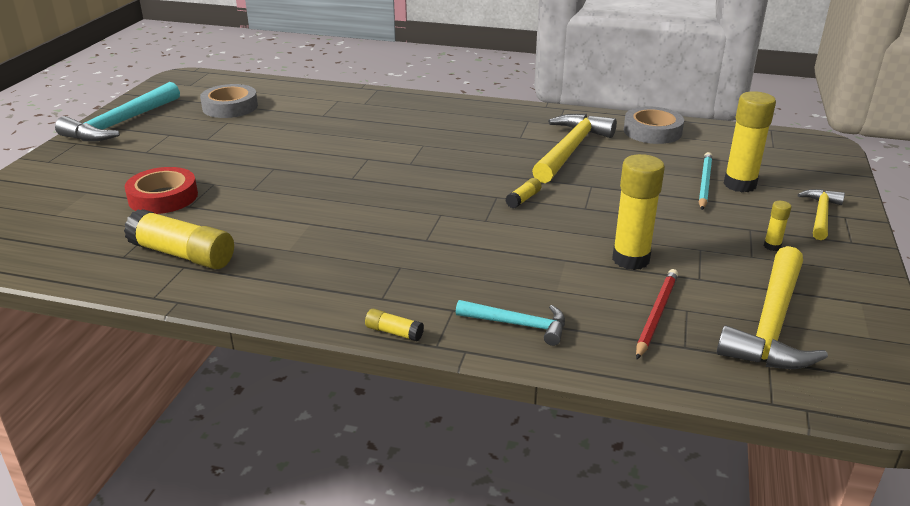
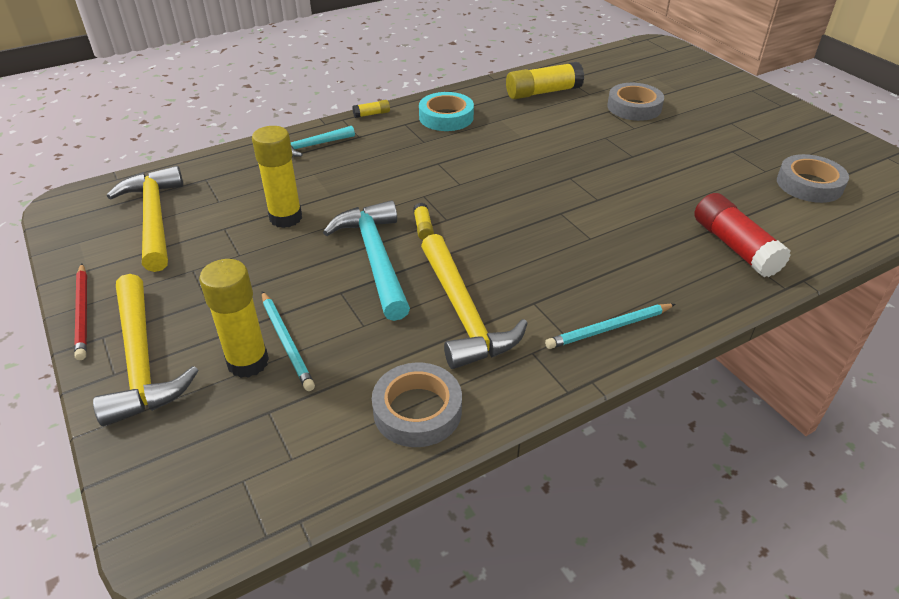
camera: 135 degrees right, 10 degrees up
(121, 124) = (811, 129): turquoise hammer -> turquoise hammer (375, 258)
(163, 197) = (634, 107): red tape -> grey tape
(329, 281) = (446, 117): none -> turquoise tape
(355, 108) = (735, 247): none -> red glue stick
(500, 114) = (609, 328): none -> turquoise pencil
(656, 315) = (236, 188): red pencil -> red pencil (83, 313)
(772, 246) = (178, 289): yellow glue stick -> none
(820, 215) = (141, 360): yellow hammer -> yellow hammer, size x1.77

